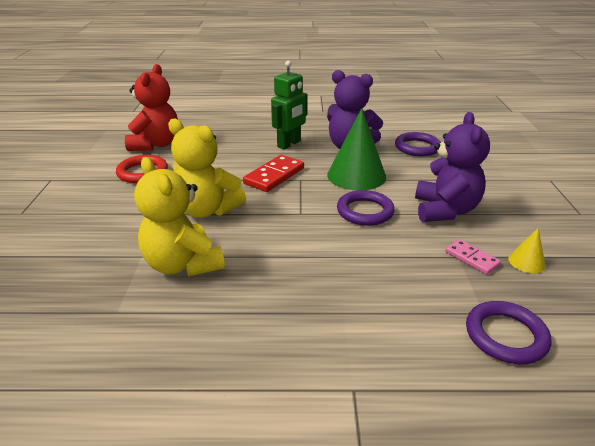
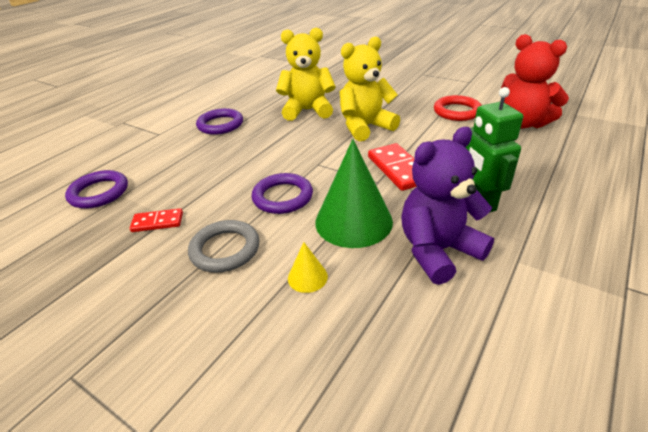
camera: 125 degrees right, 5 degrees up
(417, 147) = (389, 328): purple ring -> purple ring (220, 125)
(445, 210) = (225, 249): purple teddy bear -> grey ring
(471, 258) = (157, 222): pink domino -> red domino
(526, 262) = (110, 251): yellow cone -> yellow cone (307, 277)

